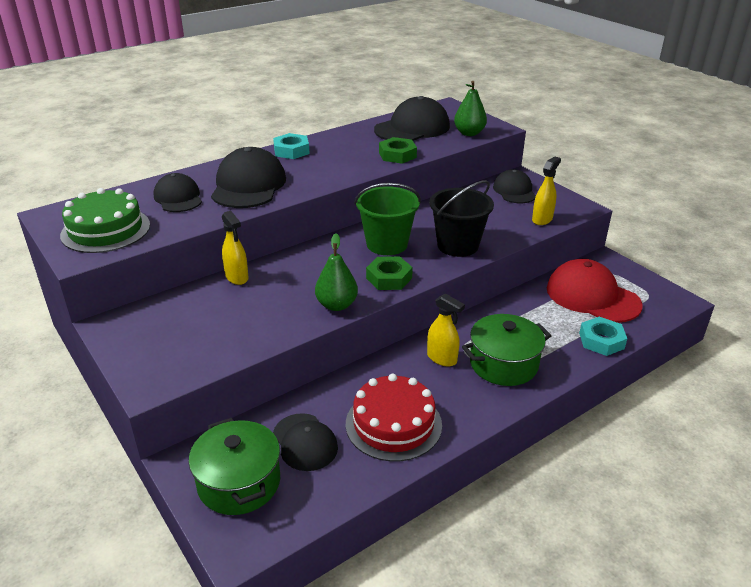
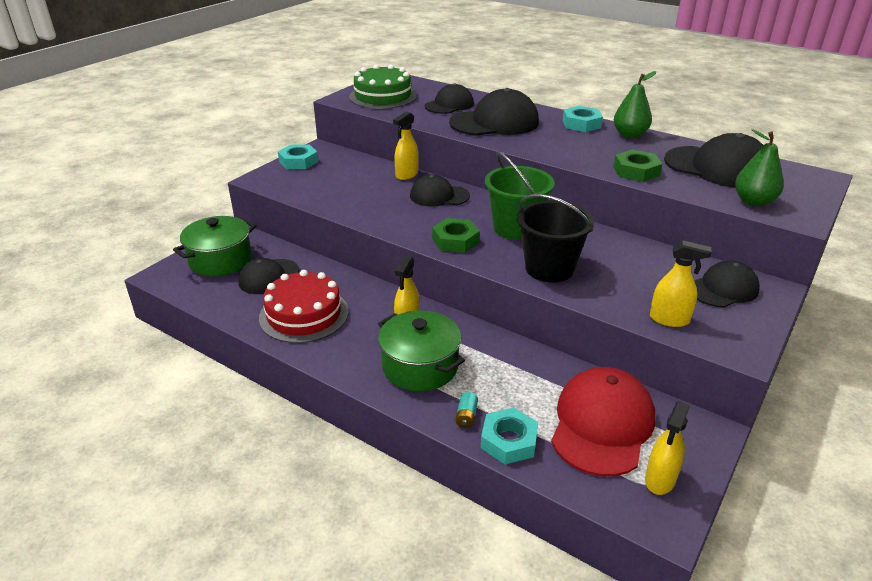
camera: 70 degrees right, 0 degrees up
(129, 347) = (298, 161): none -> turquoise nut
(299, 268) = (439, 196): none -> black cap
(336, 305) = (394, 224): green pear -> green pear (630, 135)
(571, 354) = (466, 416): none -> turquoise battery
(645, 291) = (660, 479): none -> yellow spray bottle

